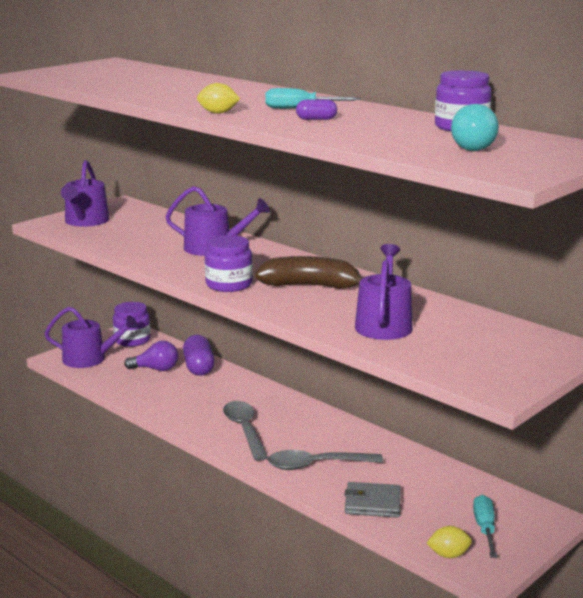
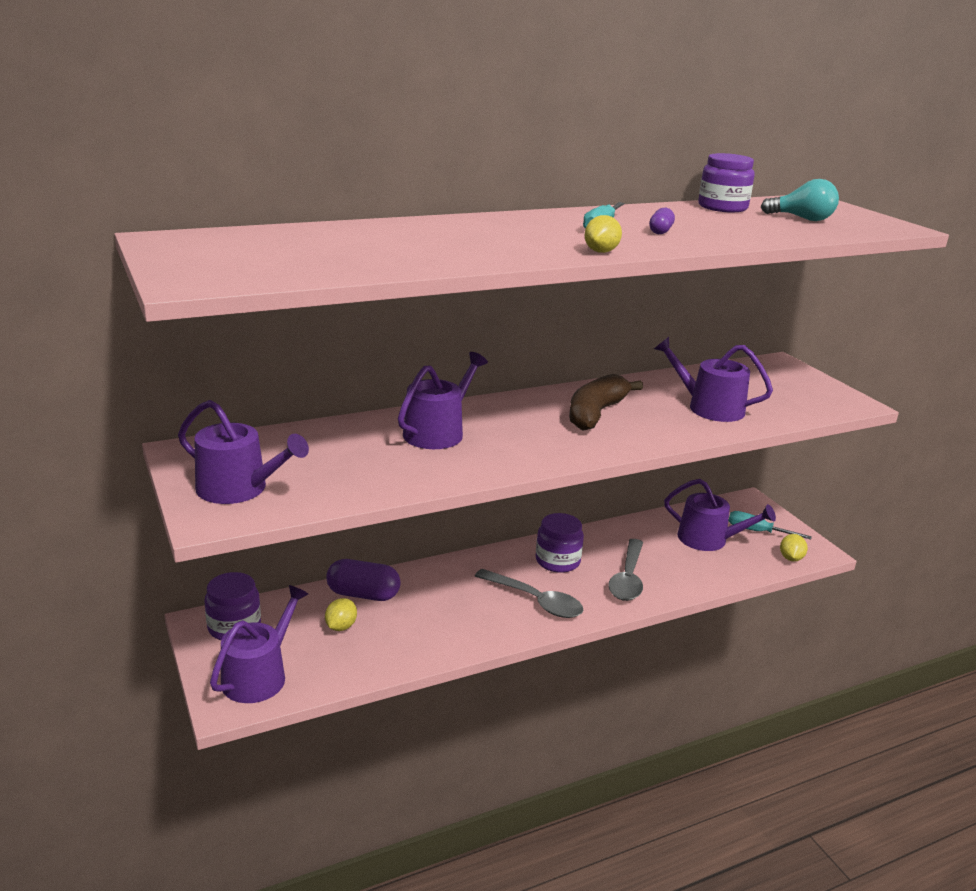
camera: 70 degrees left, 5 degrees up
(156, 369) = (341, 626): purple light bulb -> yellow lemon
(229, 284) = (565, 448): purple jar -> purple jar (557, 561)
(244, 430) = (535, 601): grey spoon -> grey spoon turned 150 degrees counterclockwise
(372, 503) = (704, 569): grey wallet -> none
(433, 500) = (709, 539): none -> purple watering can

